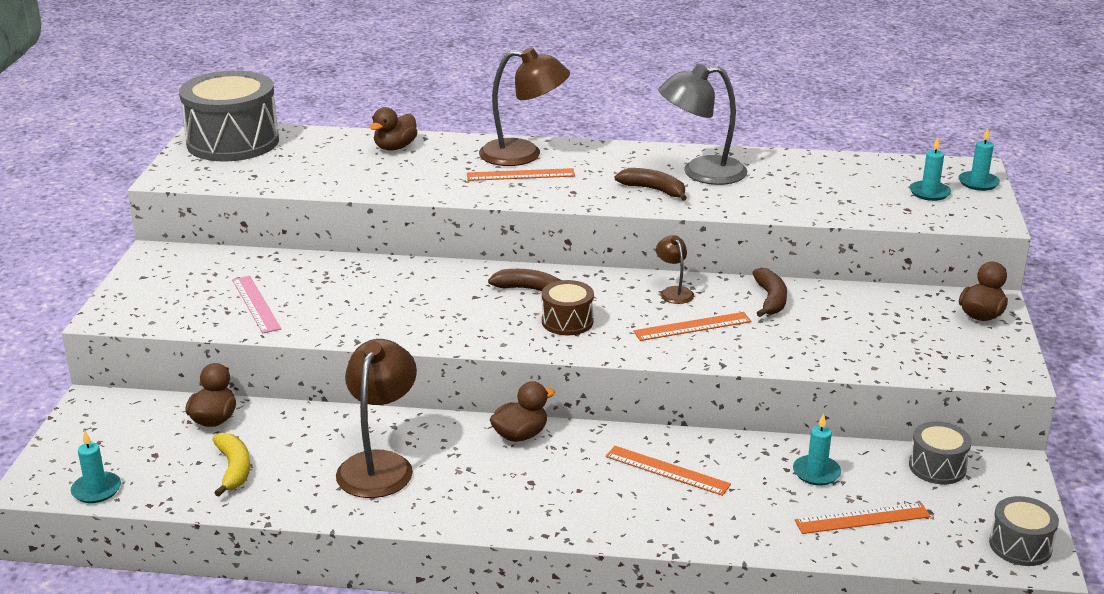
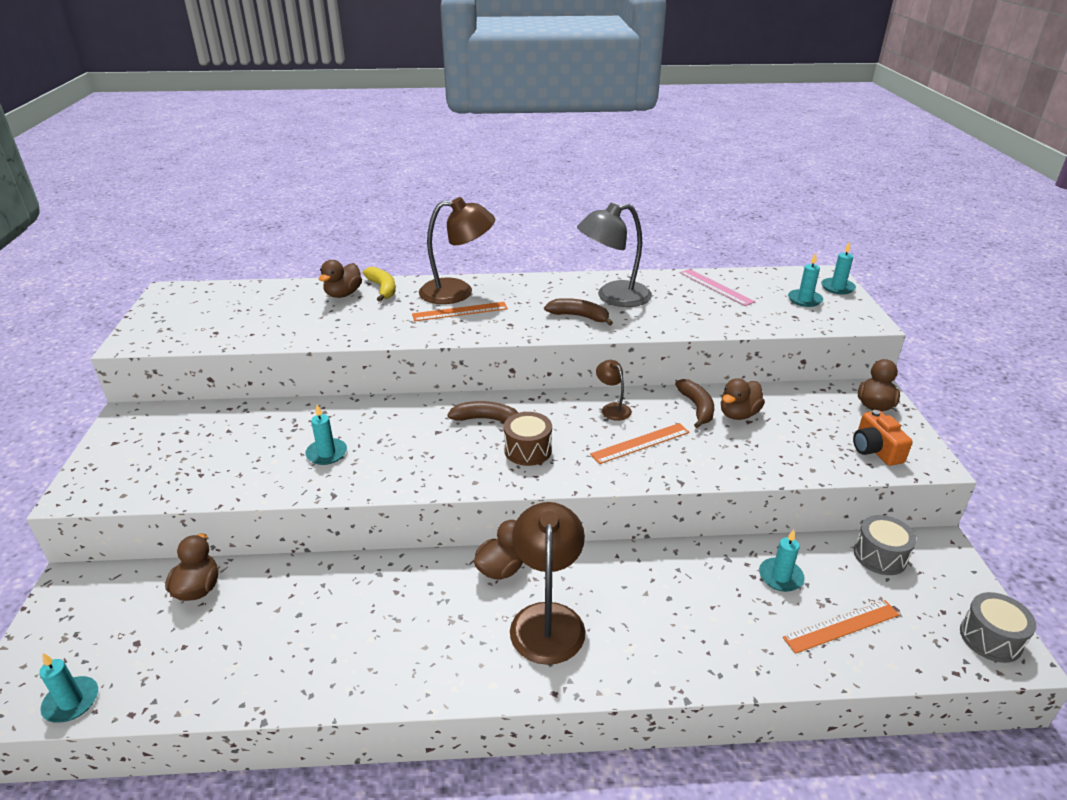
camera: 10 degrees left, 5 degrees up
(233, 142) = (193, 301): grey drum -> none
(234, 469) = (222, 651): yellow banana -> yellow banana (382, 289)
(256, 304) = (229, 462): pink ruler -> pink ruler (716, 287)
(355, 305) = (326, 453): none -> turquoise candle
(379, 464) = (372, 624): brown lamp -> brown lamp (547, 619)
(667, 470) = (647, 592): orange ruler -> none
(815, 310) = (738, 414): none -> brown duck
(956, 356) = (875, 450): none -> orange camera

